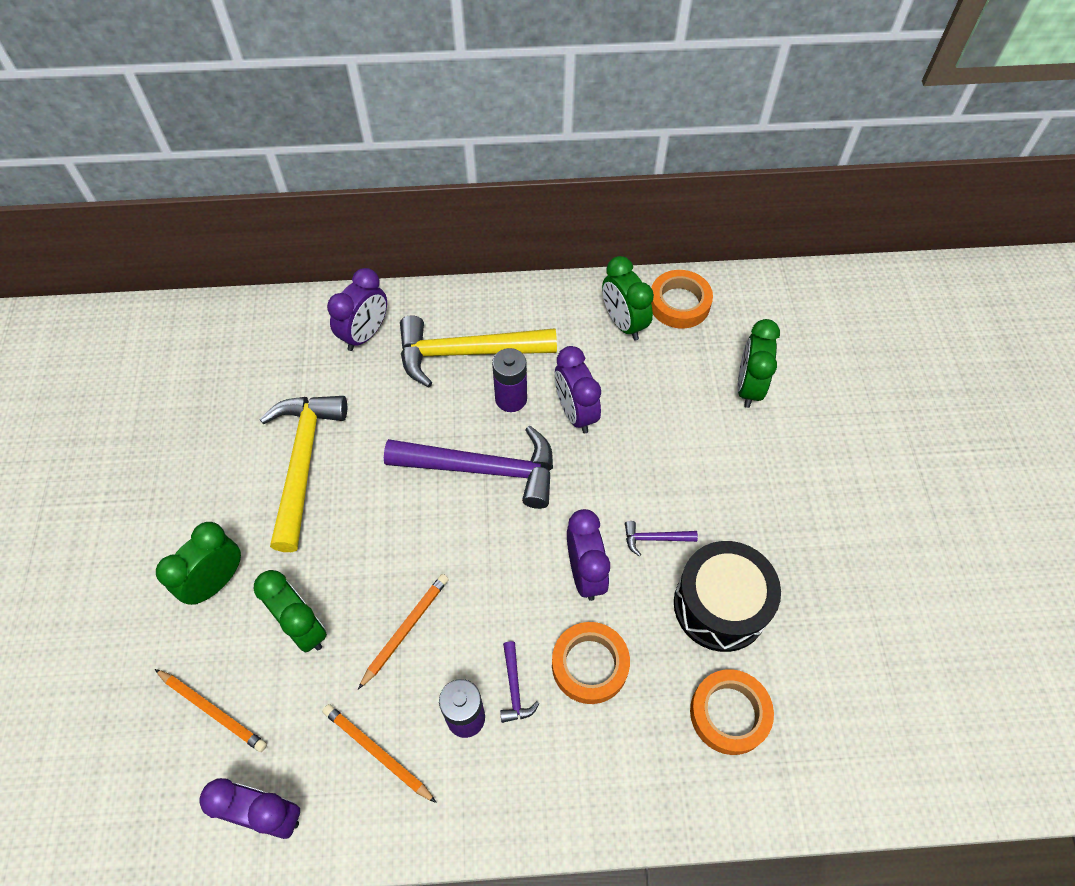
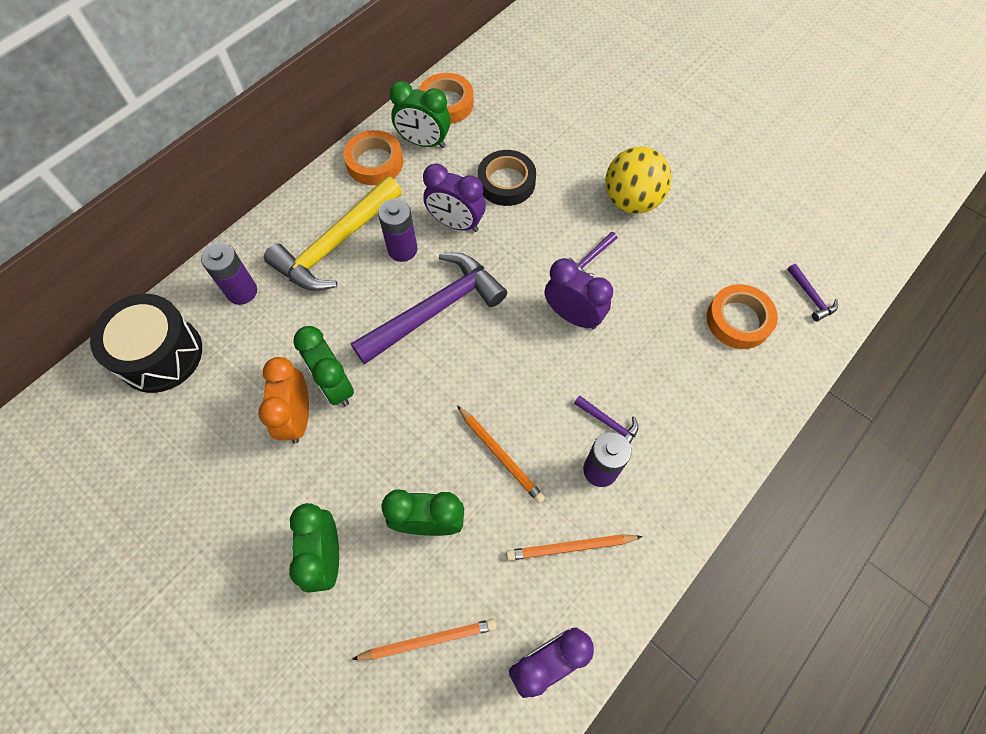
camera: 45 degrees left, 5 degrees up
(303, 463) = (298, 417): yellow hammer -> orange clock
(365, 334) = (242, 291): purple clock -> purple battery
(406, 629) = (500, 455): orange pencil -> orange pencil turned 150 degrees clockwise
(590, 665) = (636, 367): orange tape -> orange tape (374, 162)
(655, 412) = (506, 182): none -> black tape
(720, 605) = (668, 264): black drum -> black drum (160, 354)
(748, 387) = (545, 123): green clock -> green clock (335, 385)
(750, 520) = (631, 201): none -> yellow ball
(827, 760) = (811, 297): none -> purple hammer

